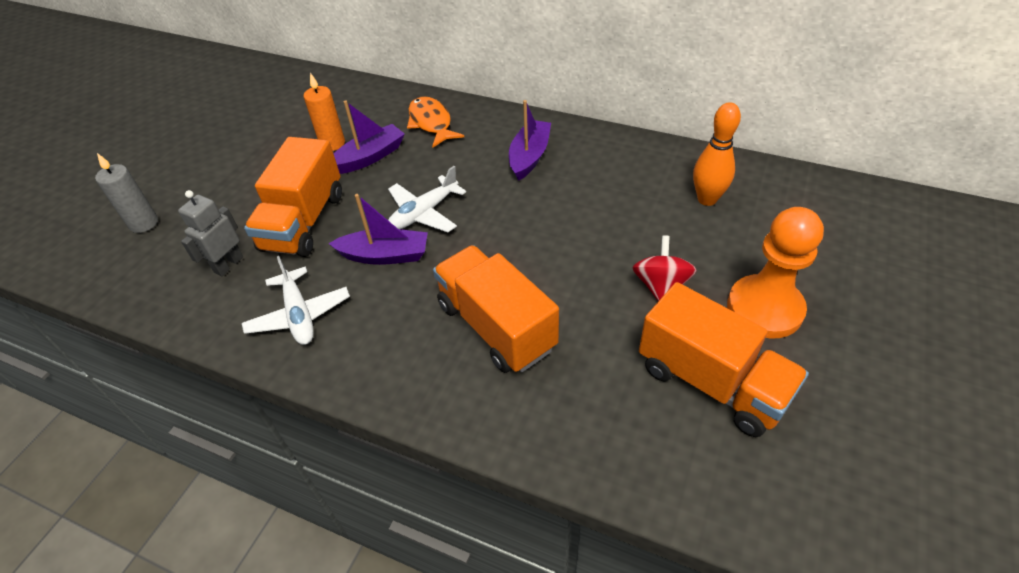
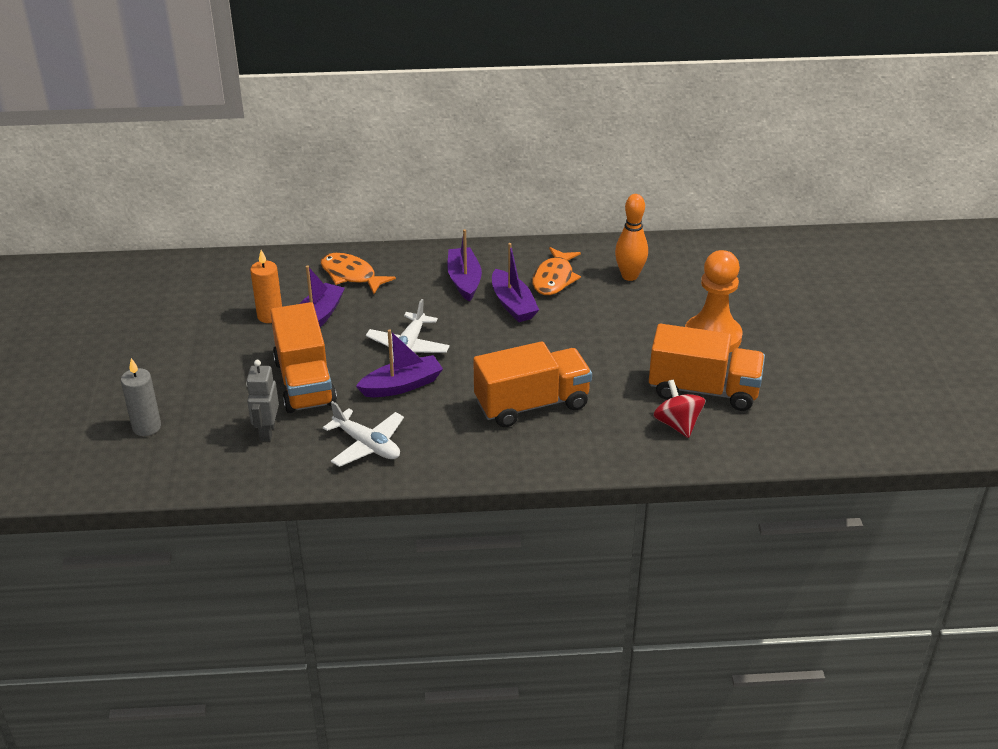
camera: 30 degrees left, 10 degrees down
(496, 326) = (532, 404): orange truck -> orange truck turned 135 degrees clockwise
(559, 196) = (513, 304): none -> purple boat
(621, 179) = (554, 279): none -> orange fish
(660, 286) = (633, 344): red spinning top -> red spinning top (677, 424)

